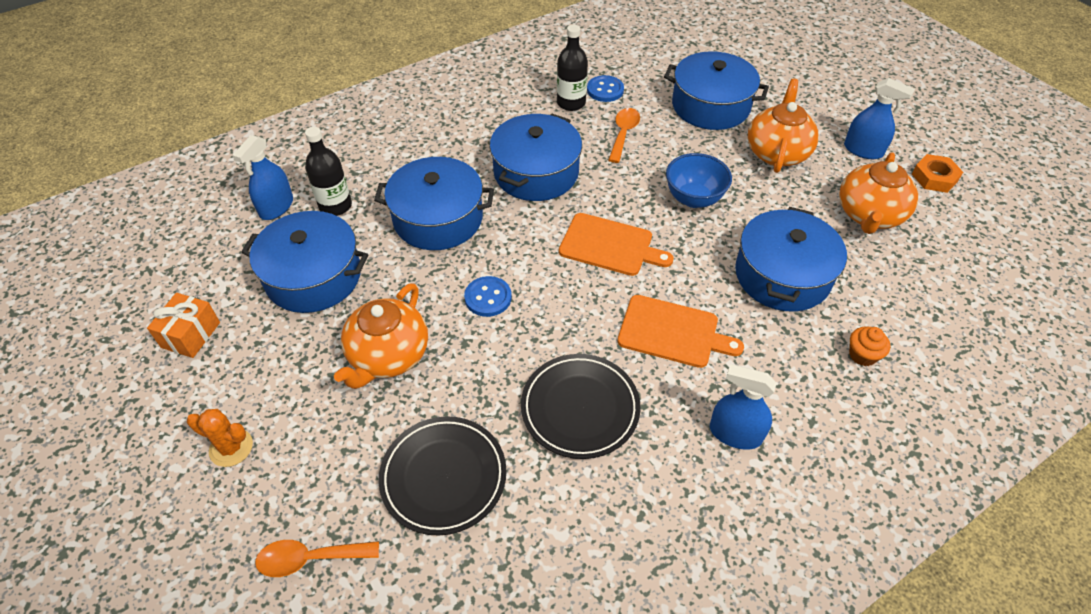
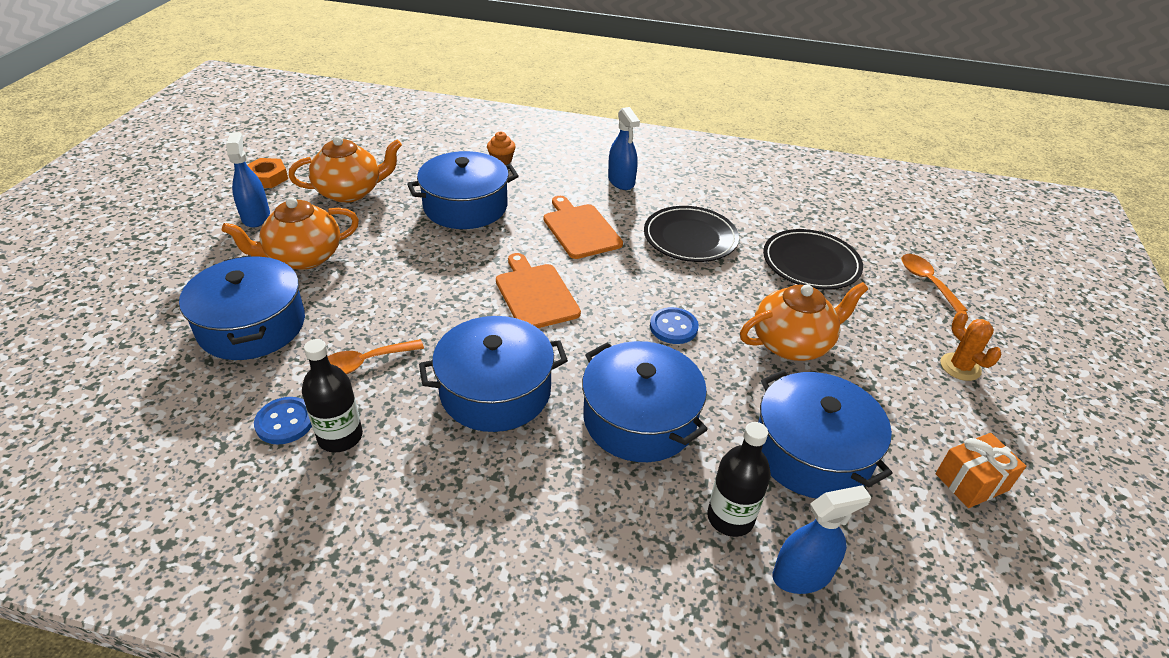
camera: 135 degrees left, 10 degrees down
(309, 559) = (926, 281): orange spoon -> orange spoon turned 150 degrees counterclockwise
(693, 199) = (423, 276): blue bowl -> none

